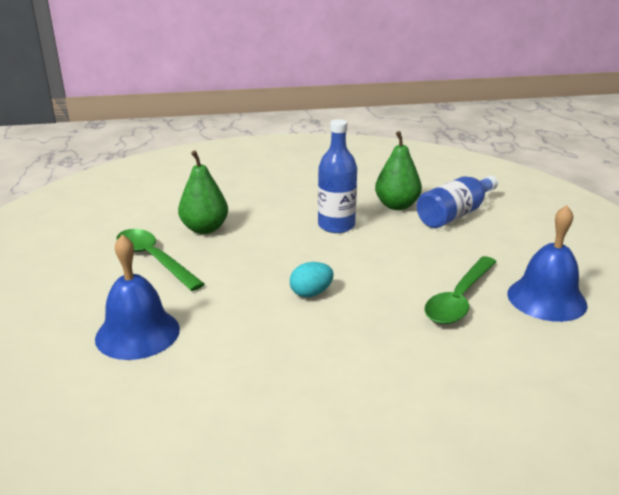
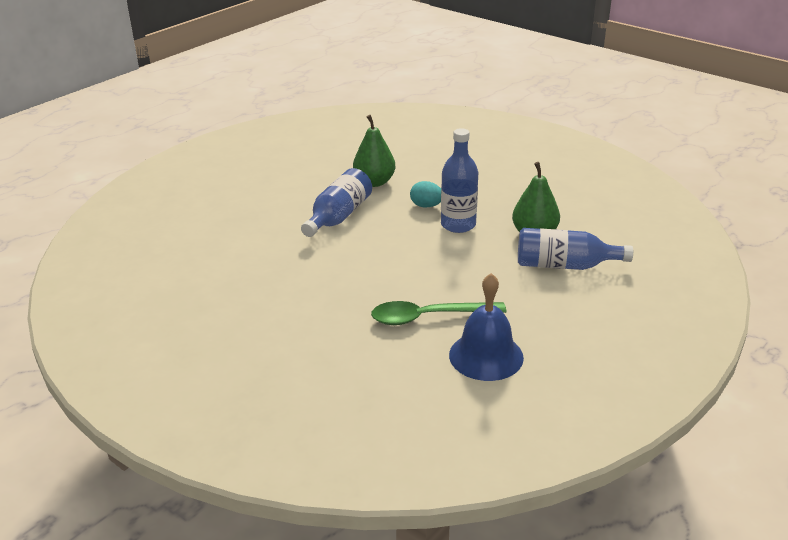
camera: 50 degrees right, 5 degrees up
(137, 333) = (233, 225): blue bell -> none
(154, 259) = (312, 187): green spoon -> none
(230, 269) = (339, 216): none -> blue bottle
(311, 293) = (352, 257): turquoise egg -> turquoise egg (426, 206)

